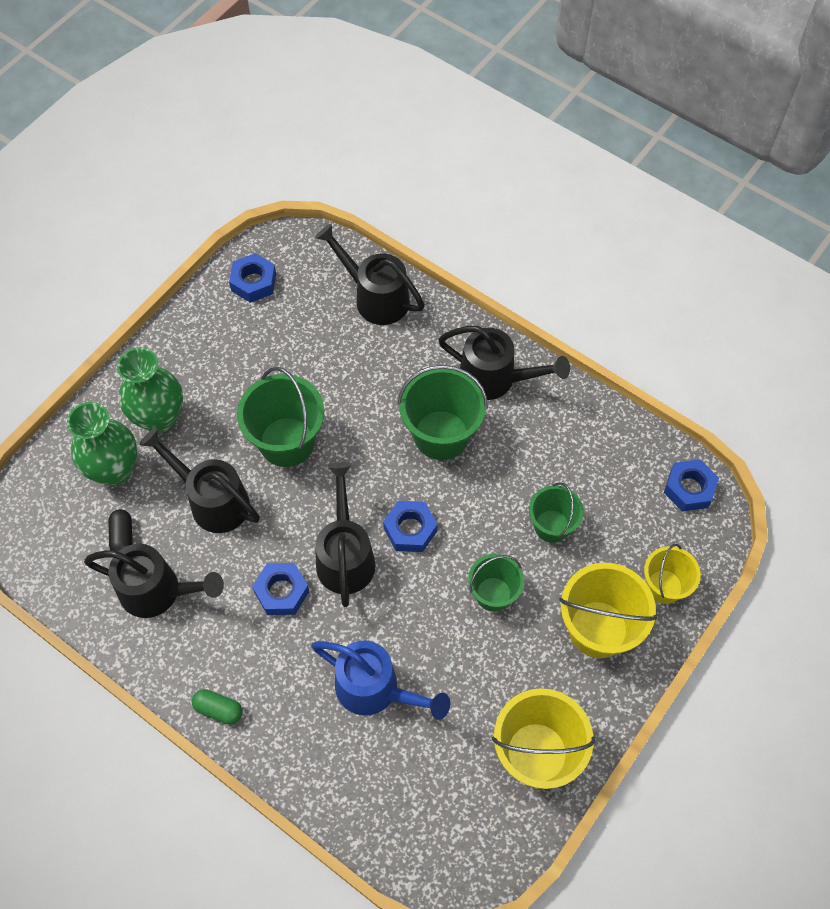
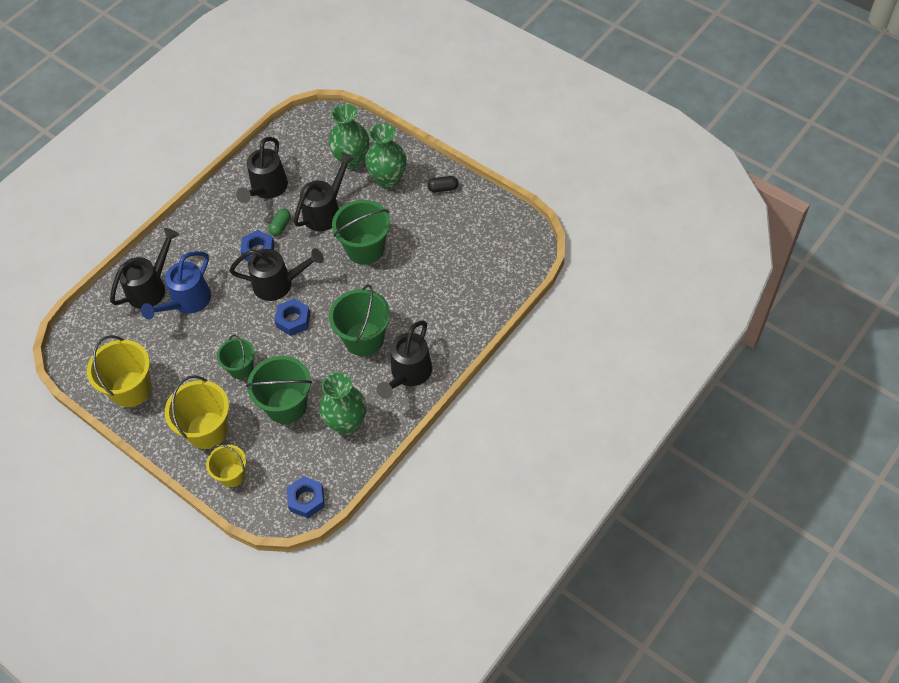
camera: 95 degrees right, 5 degrees down
(123, 537) = (305, 168): black capsule -> black capsule (443, 188)
(218, 709) = (188, 223): green capsule -> green capsule (280, 226)
(253, 282) = (496, 224): blue nut -> none
(375, 297) = (482, 297): black watering can -> black watering can (151, 287)
(551, 526) = (286, 405): green bucket -> green bucket, size x1.63
(573, 448) = (346, 423): none -> green vase

